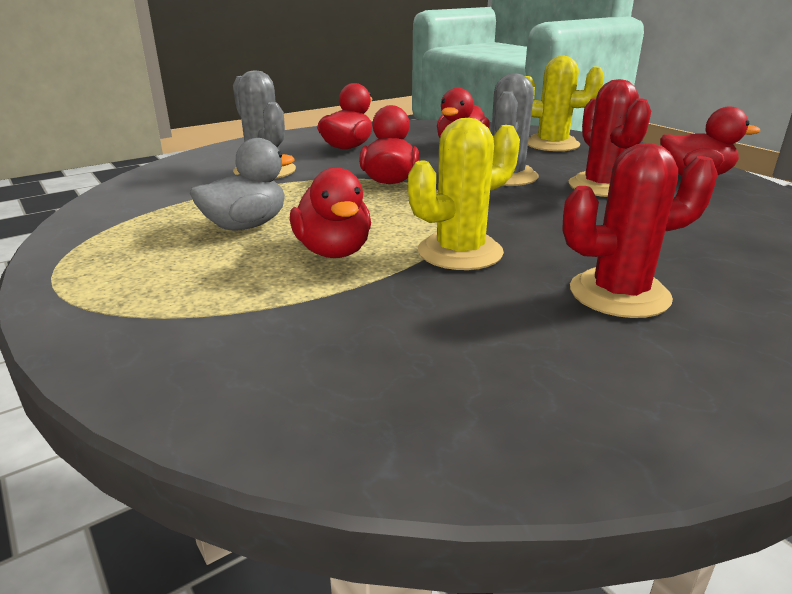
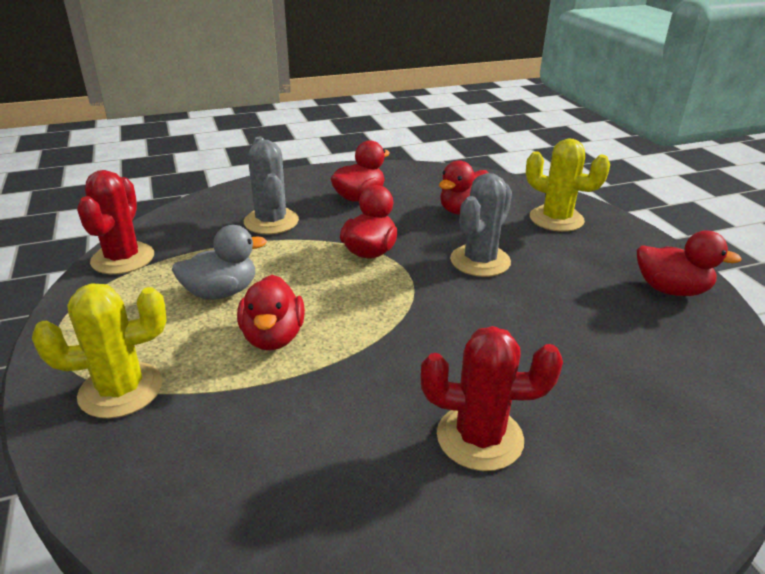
camera: 15 degrees right, 5 degrees up
(460, 252) = (375, 357): yellow cactus -> yellow cactus (121, 390)
(602, 186) = (563, 290): red cactus -> red cactus (123, 258)

